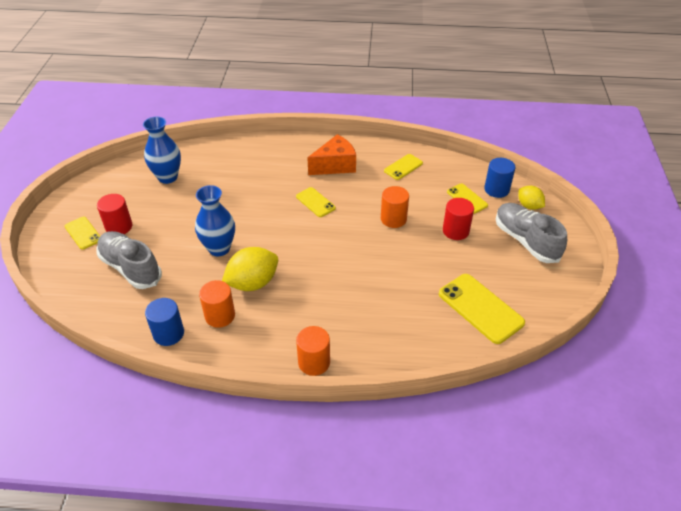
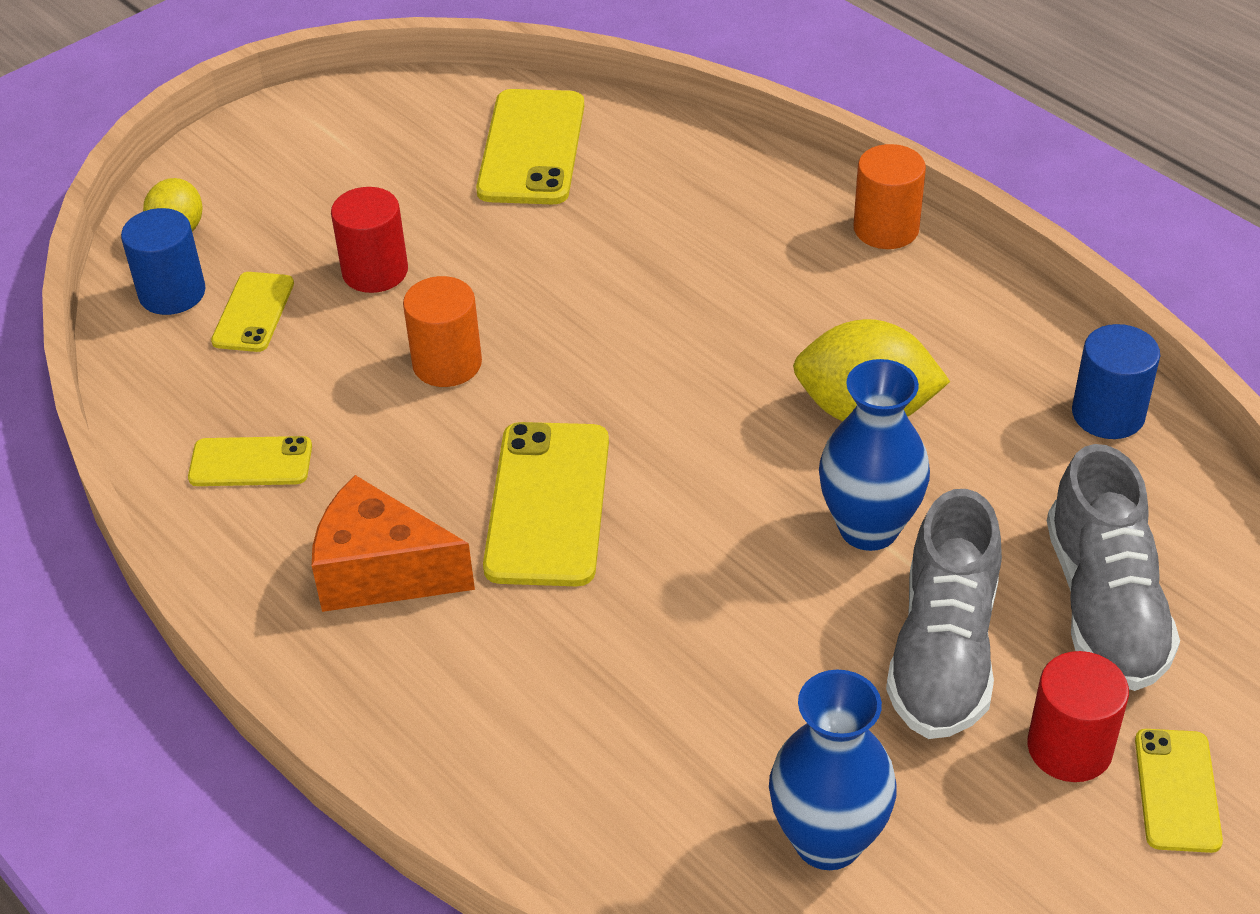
camera: 135 degrees left, 0 degrees up
(220, 316) = (983, 389): orange cylinder -> none
(315, 202) = (547, 504): yellow phone -> yellow phone, size x1.73
(526, 241) = (294, 186): grey shoe -> grey shoe (943, 652)

